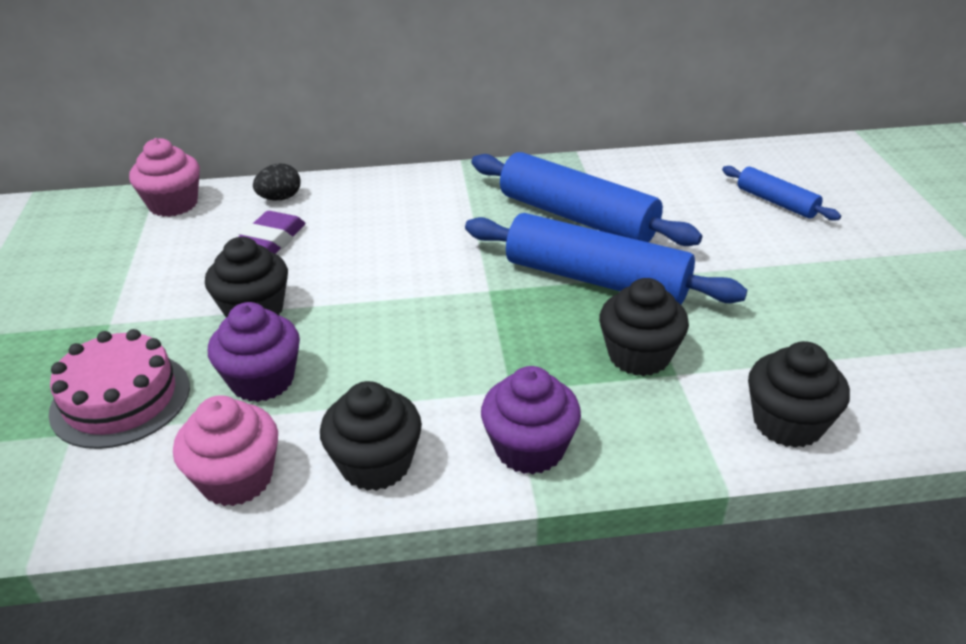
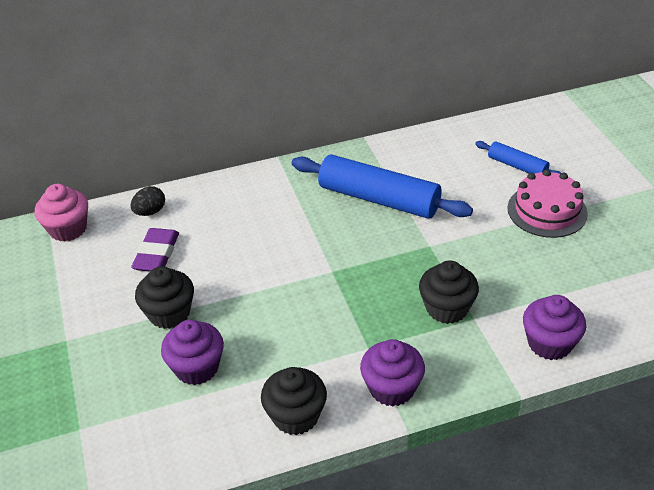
camera: 10 degrees left, 5 degrees up
(121, 399) = (102, 398): pink cake -> pink cake (547, 211)
(236, 479) = (207, 442): pink cupcake -> none
(596, 279) = (404, 251): blue rolling pin -> none
(787, 423) = (549, 343): black cupcake -> purple cupcake

